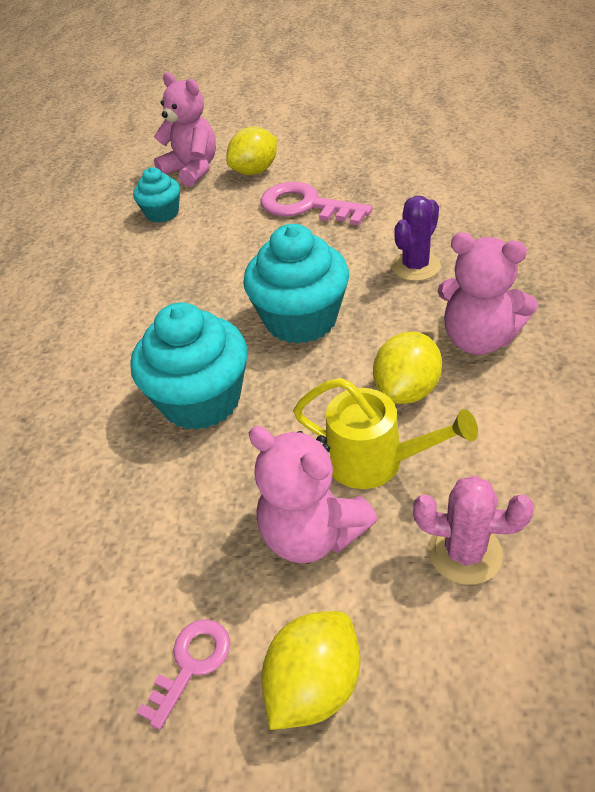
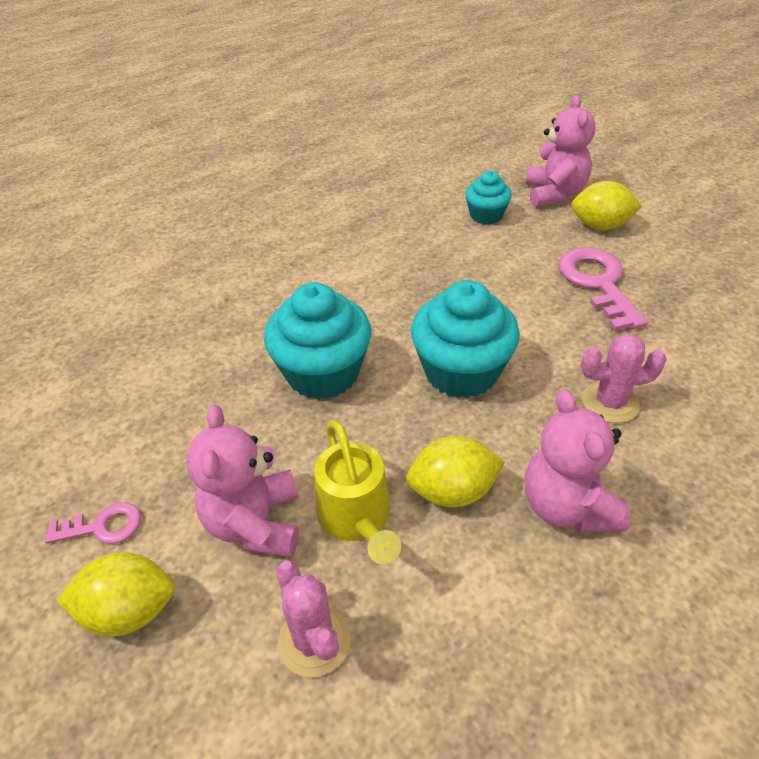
camera: 45 degrees right, 0 degrees up
(415, 266) = (610, 402): purple cactus -> pink cactus

